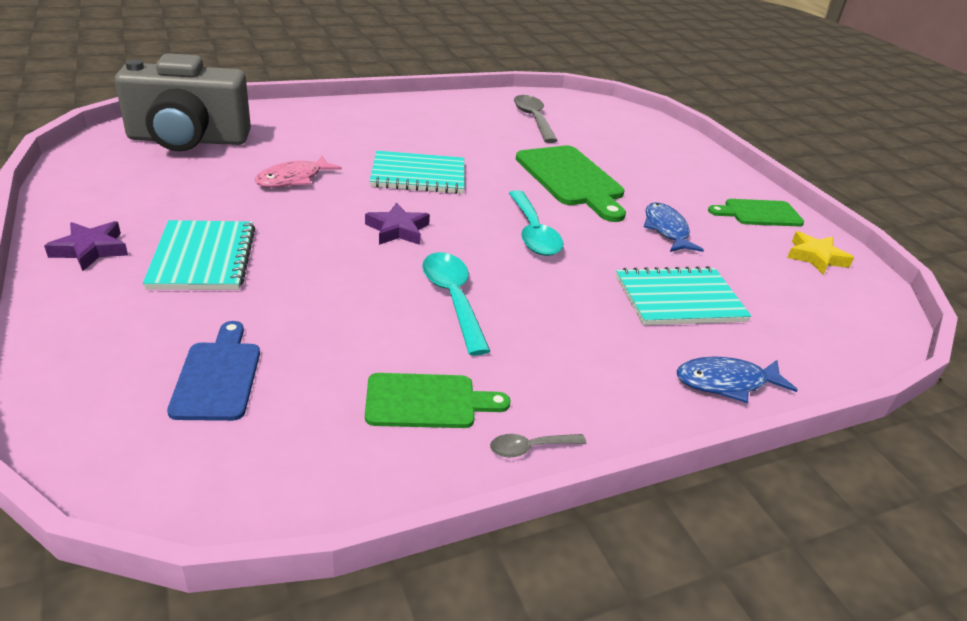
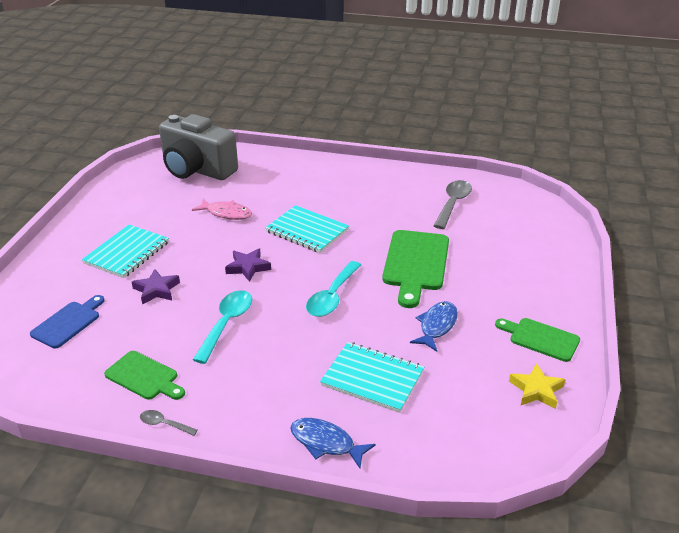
camera: 40 degrees right, 0 degrees up
(90, 250) = (82, 231): purple star -> purple star (156, 290)
(293, 179) = (226, 213): pink fish -> pink fish turned 150 degrees counterclockwise

